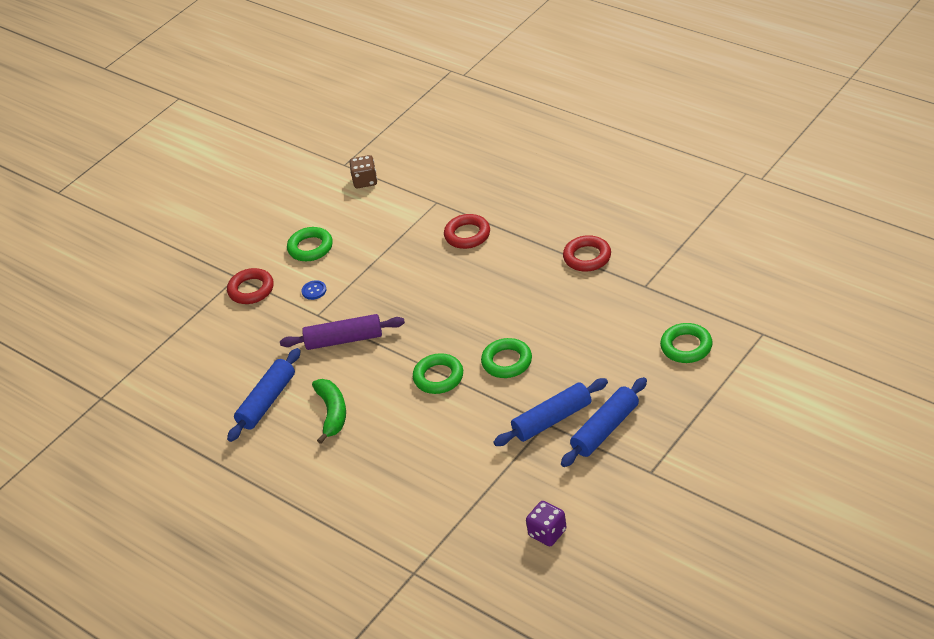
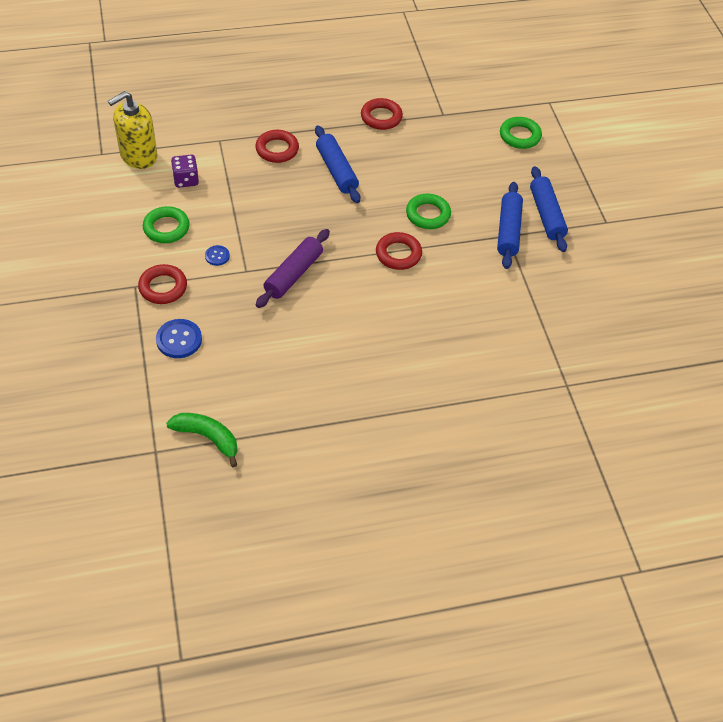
camera: 60 degrees left, 10 degrees up
(211, 334) = (179, 340): none -> blue button
(267, 401) = (300, 355): blue rolling pin -> blue rolling pin (336, 170)
(332, 413) = (361, 328): green banana -> green banana (207, 438)
(365, 181) = (138, 156): brown dice -> yellow soap dispenser
(438, 377) = (398, 254): green ring -> red ring
(547, 533) = (604, 299): purple dice -> purple dice (186, 180)

